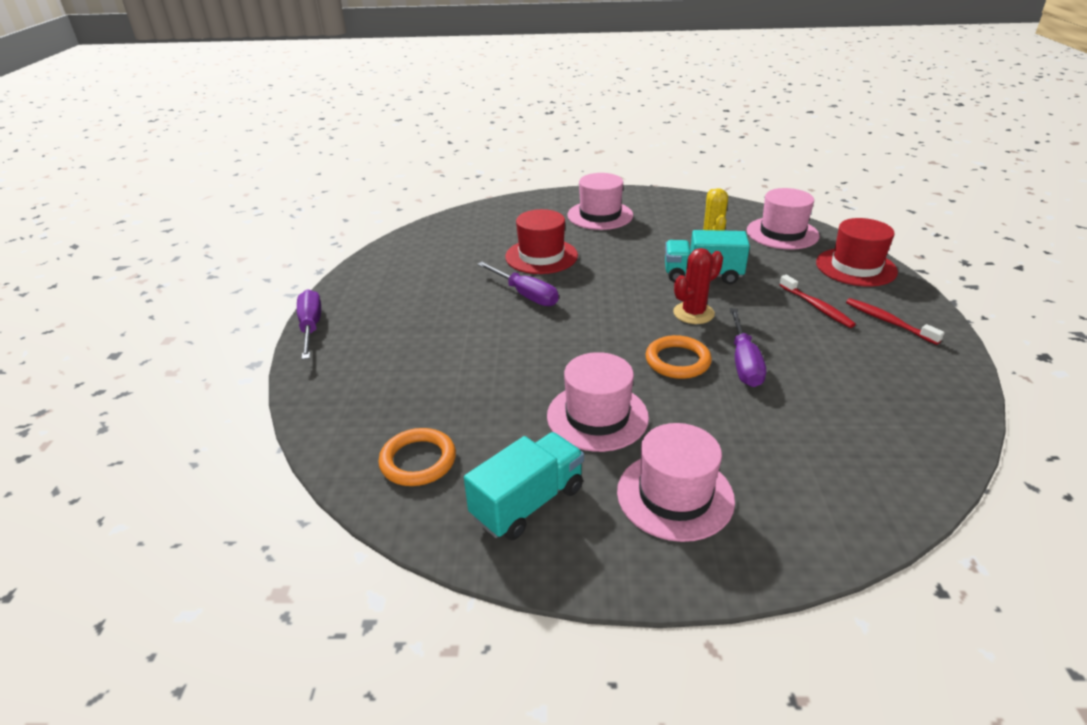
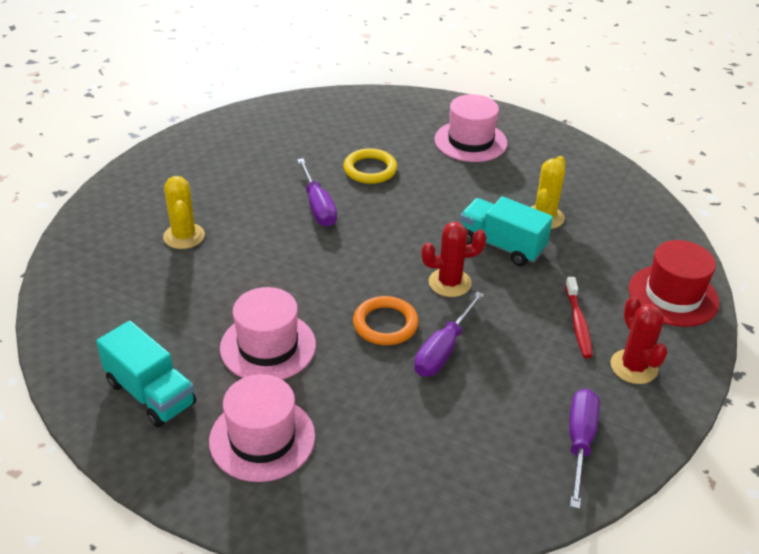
camera: 25 degrees right, 5 degrees up
(311, 327) = (122, 173): purple screwdriver -> purple screwdriver (579, 442)
(418, 461) = (104, 325): orange ring -> none
(425, 357) = (184, 236): none -> yellow cactus
(528, 502) = (151, 393): turquoise truck -> turquoise truck turned 60 degrees clockwise
(541, 256) = (370, 169): red hat -> yellow ring
(782, 233) = (639, 227): pink hat -> none
(888, 321) = (633, 367): red toothbrush -> red cactus

